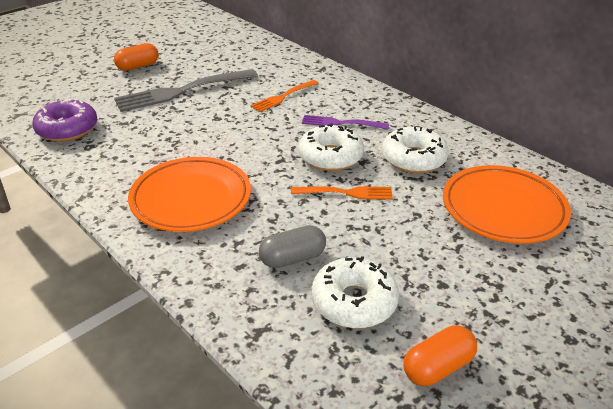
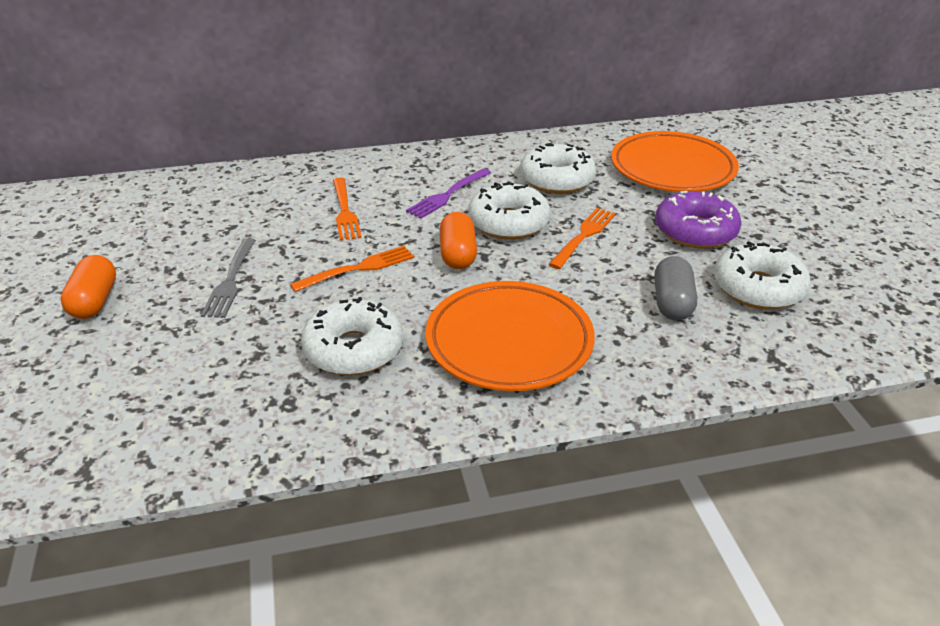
camera: 60 degrees left, 0 degrees up
(67, 129) = (209, 417): purple donut -> purple donut (695, 231)
(147, 148) = (353, 349): none -> white donut
(182, 91) = (230, 281): grey fork -> grey fork, size x0.55
(226, 122) = (358, 268): none -> orange fork
(438, 367) = (859, 275): orange capsule -> orange capsule (458, 255)

